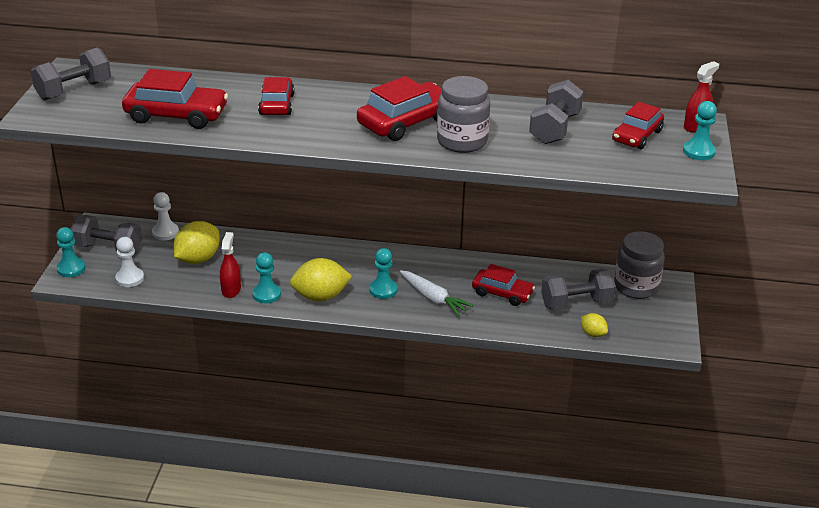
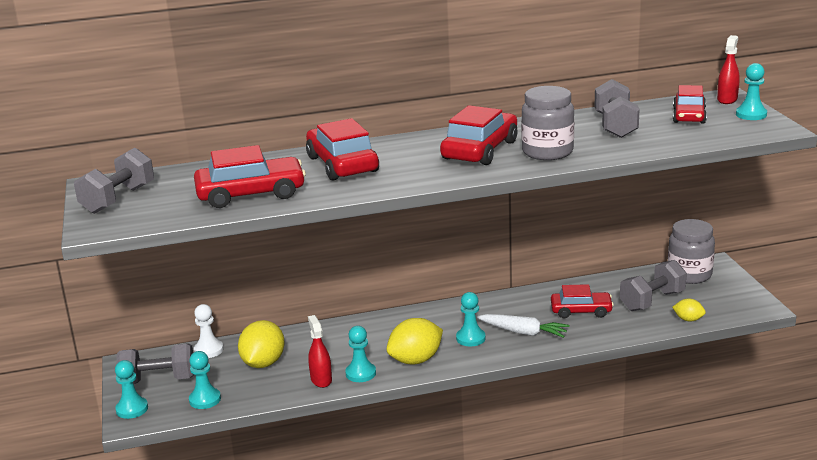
camera: 20 degrees left, 10 degrees down
(130, 278) = (205, 400): white pawn -> turquoise pawn
(277, 104) = (342, 164): red car -> red car, size x1.52

